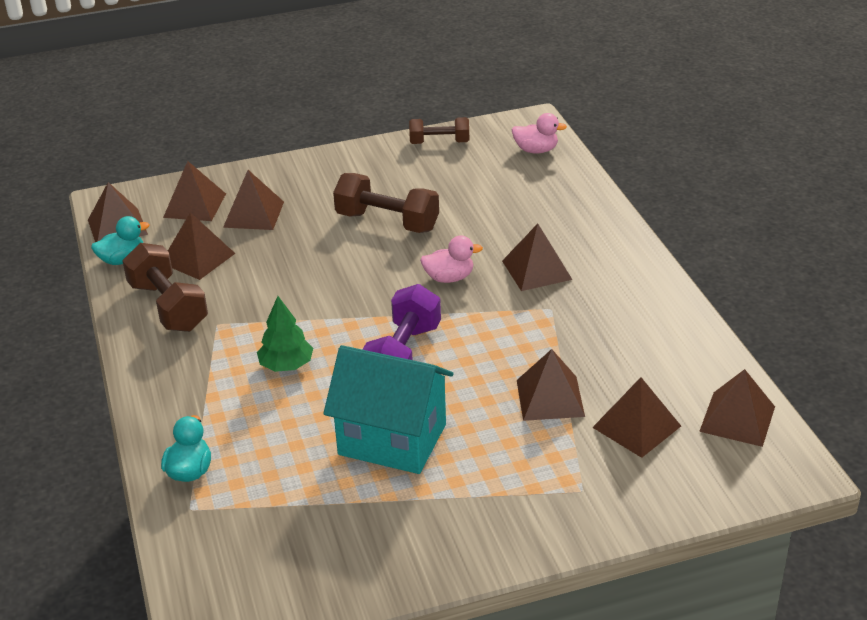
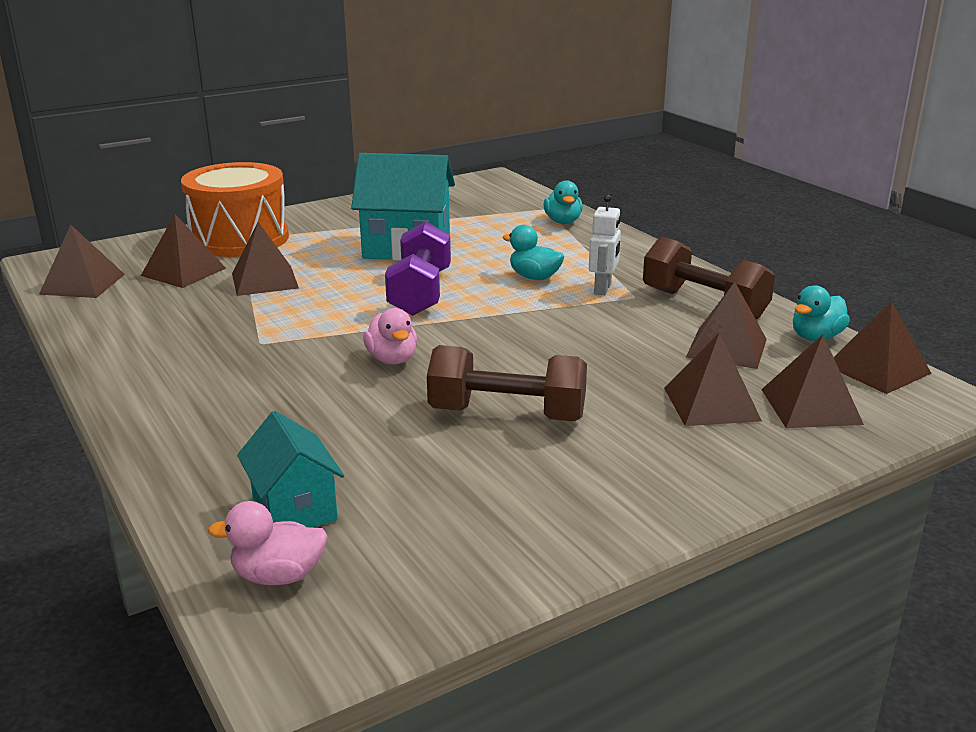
camera: 165 degrees right, 10 degrees down
(236, 339) = (603, 289): none -> white robot
(286, 365) = (534, 277): green tree -> turquoise duck
(439, 142) = (483, 570): brown dumbbell -> none
(449, 278) = (392, 359): pink duck -> pink duck turned 90 degrees counterclockwise
(527, 179) = (294, 509): none -> turquoise house
(537, 270) = (277, 378): brown pyramid -> none
(583, 490) = (240, 239): none -> orange drum

